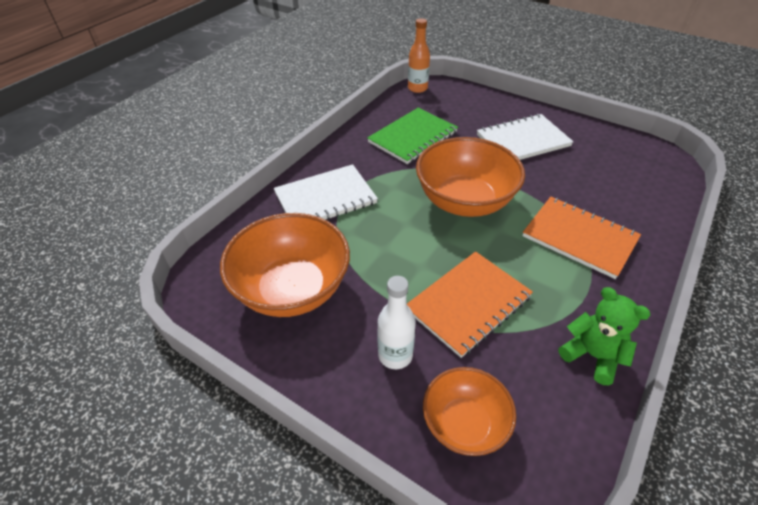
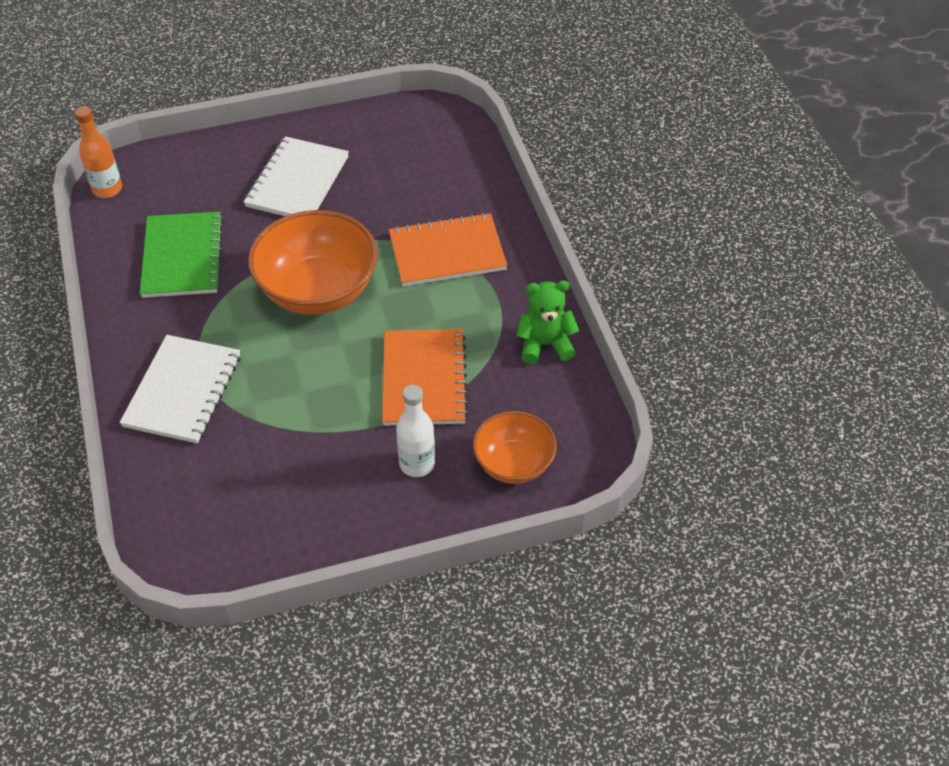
camera: 50 degrees left, 5 degrees up
(292, 289) = (270, 491): orange bowl -> none

